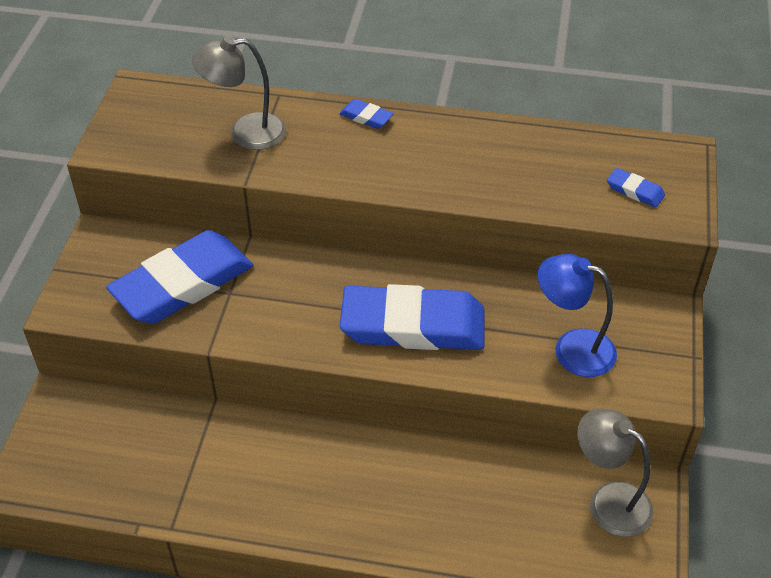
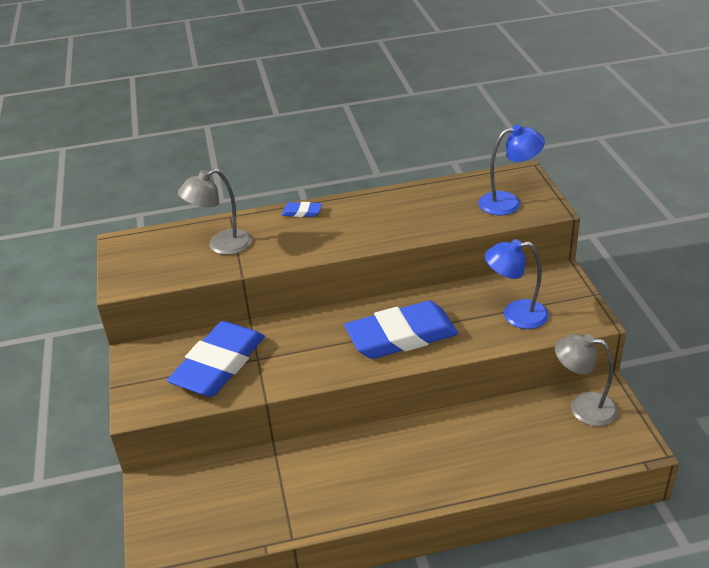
camera: 20 degrees left, 10 degrees down
(635, 191) = (508, 202): blue eraser -> blue lamp

